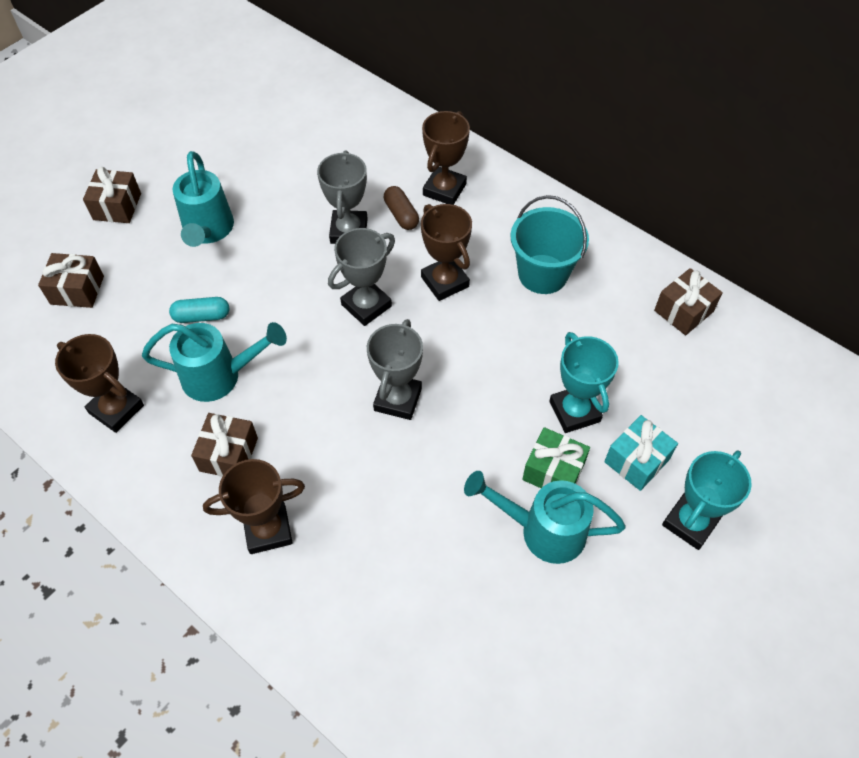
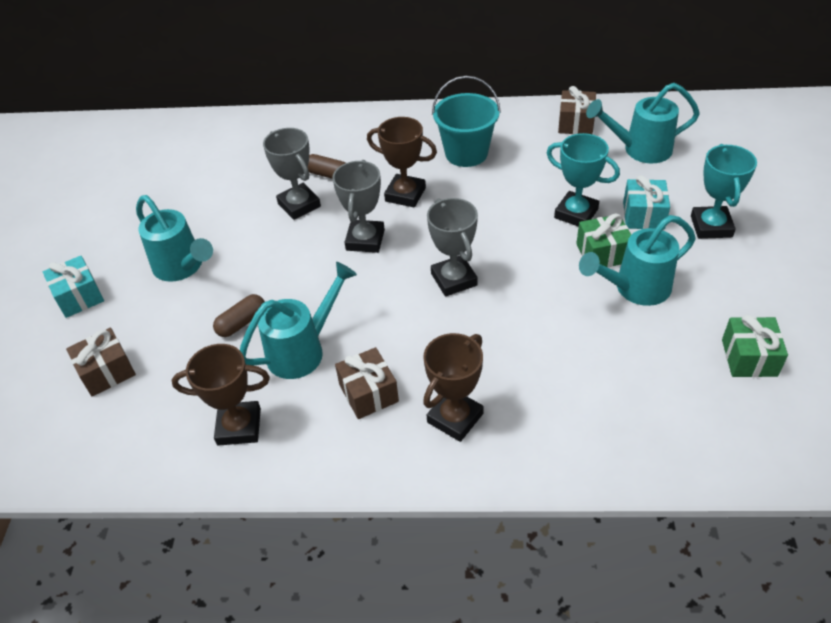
camera: 35 degrees left, 10 degrees down
(117, 206) = (79, 297): brown gift -> turquoise gift
(202, 316) = (242, 323): turquoise capsule -> brown capsule
(444, 190) = (342, 144): brown trophy -> none
(568, 682) = (749, 358): none -> green gift
(716, 386) = (640, 150): none -> turquoise watering can

